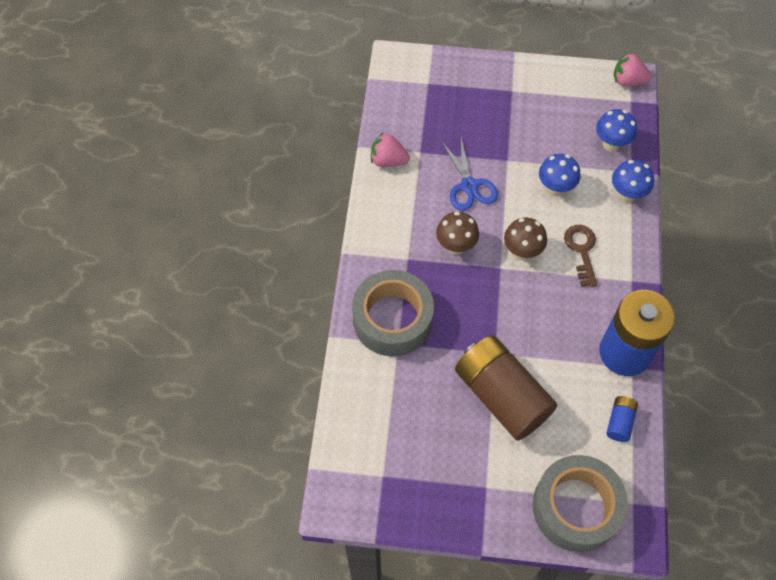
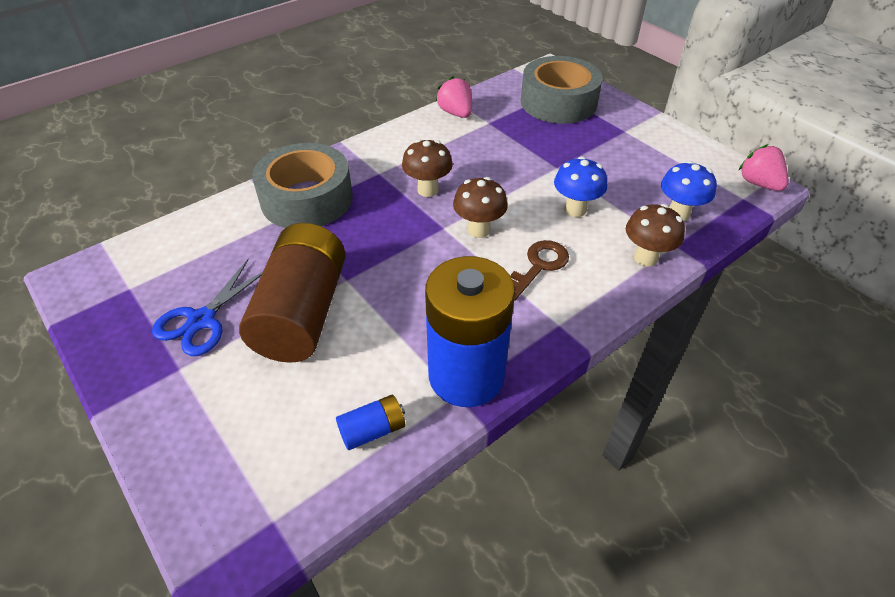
camera: 45 degrees right, 15 degrees down
(469, 186) = (498, 162): blue scissors -> blue scissors (202, 320)
(576, 507) = (217, 464): grey tape -> grey tape (558, 102)
(626, 195) = (646, 258): blue mushroom -> brown mushroom

